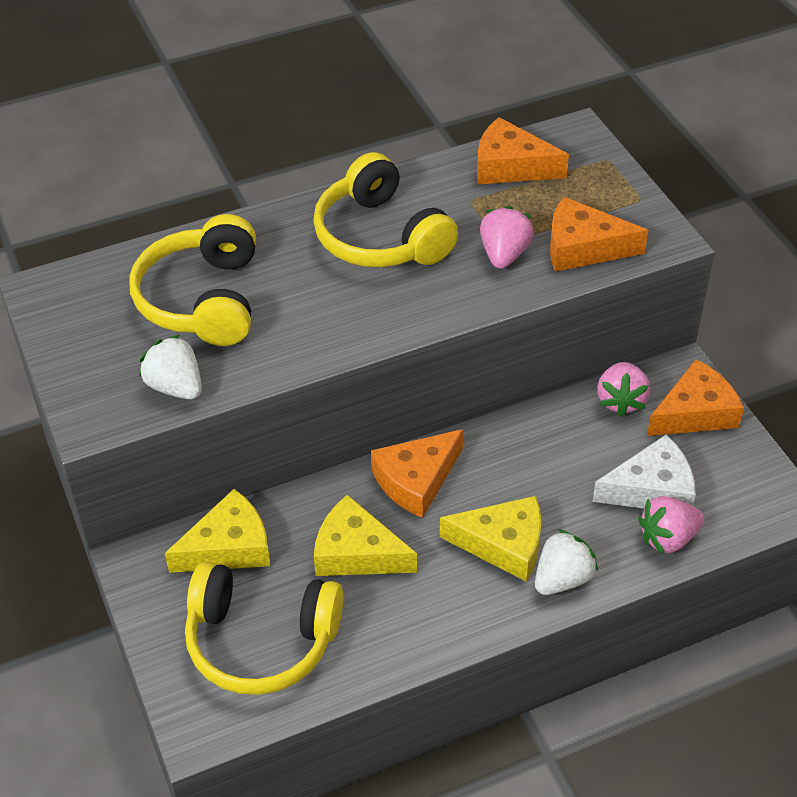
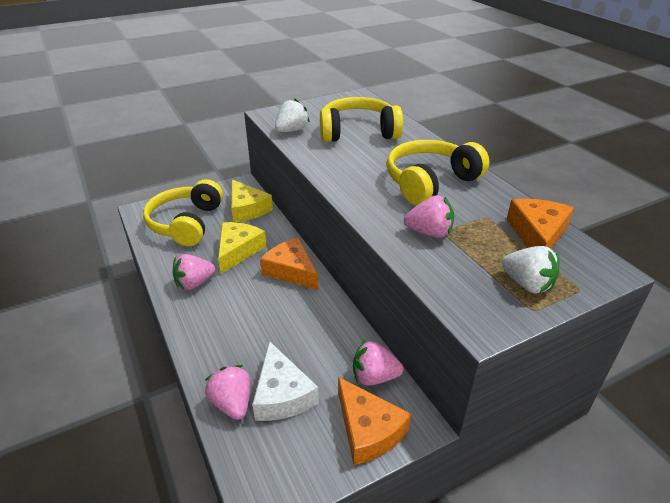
camera: 85 degrees right, 10 degrees down
(438, 606) = (194, 283): none -> pink strawberry
(503, 544) = (237, 310): yellow cheese -> none
(562, 579) = (204, 340): white strawberry -> white strawberry (527, 284)
(583, 248) = (451, 273): orange cheese -> none

